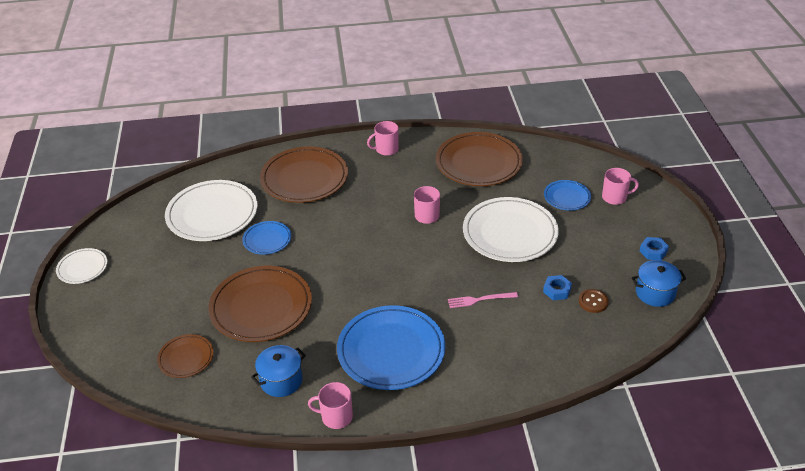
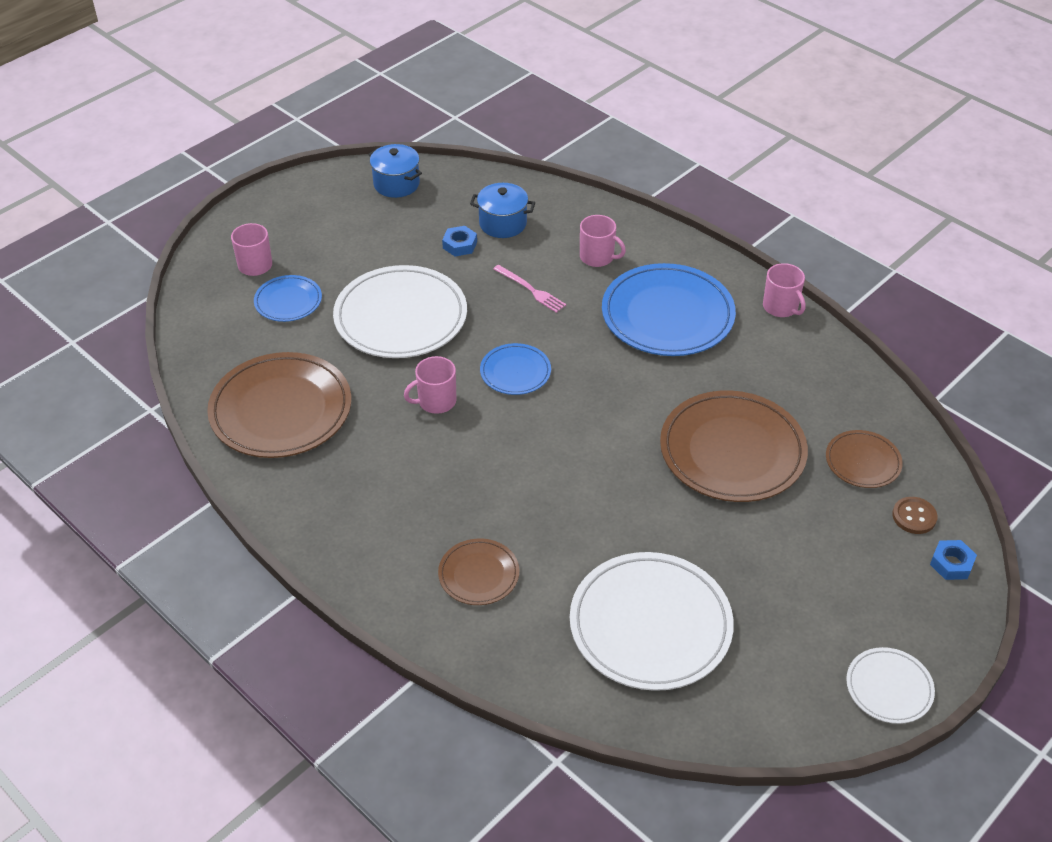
camera: 130 degrees left, 5 degrees up
(267, 240) = (632, 525): blue plate -> blue plate (515, 372)
(281, 380) = (793, 369): blue pot -> blue pot (503, 223)
(304, 178) = (479, 574): brown plate -> brown plate, size x0.51
(386, 149) = (330, 524): pink mug -> pink mug (597, 257)
(593, 302) = (451, 216): brown button -> brown button (914, 516)
(653, 251) = (330, 206): blue nut -> blue nut (951, 564)

